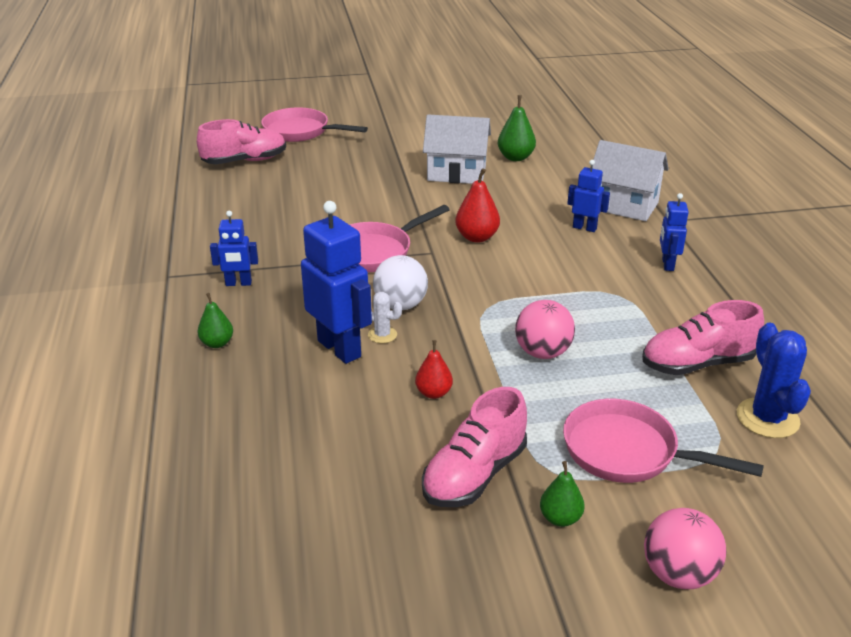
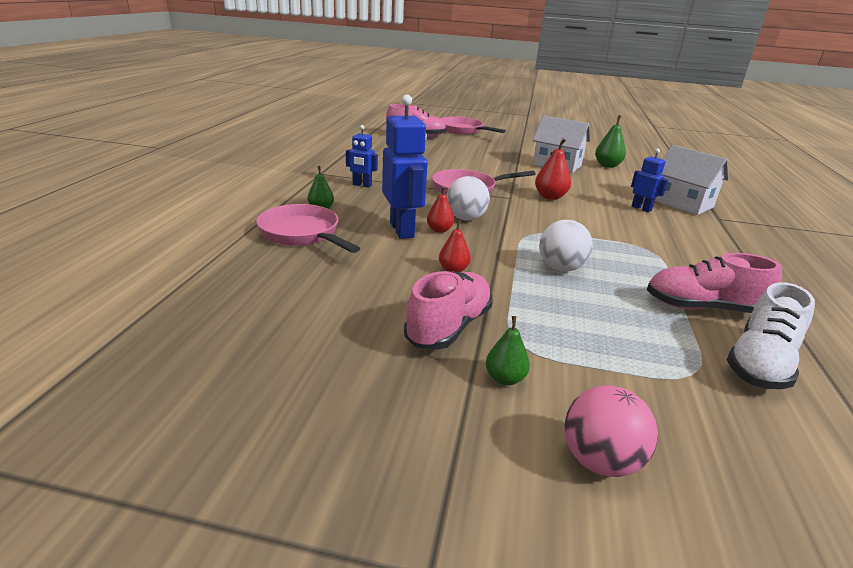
camera: 20 degrees right, 5 degrees down
(382, 335) = (439, 230): white cactus -> red pear
(474, 475) = (449, 327): pink shoe -> pink shoe turned 150 degrees clockwise
(542, 353) = (561, 268): pink ball -> white ball
(627, 452) = (600, 349): pink pan -> pink pan (302, 234)
(667, 264) = (704, 242): blue robot -> none
(767, 418) = (760, 363): blue cactus -> white shoe

